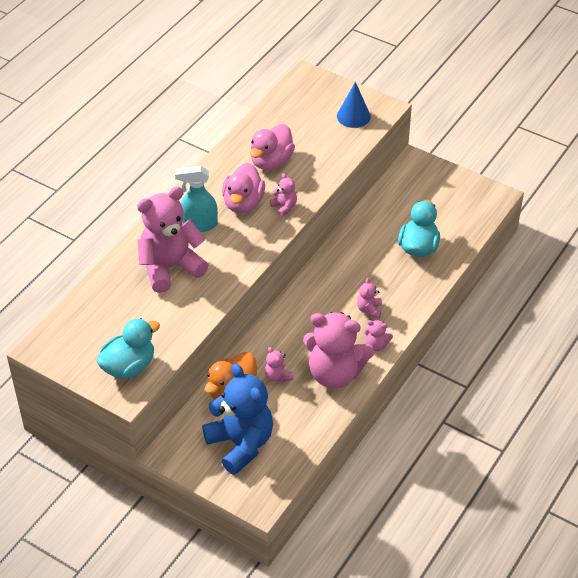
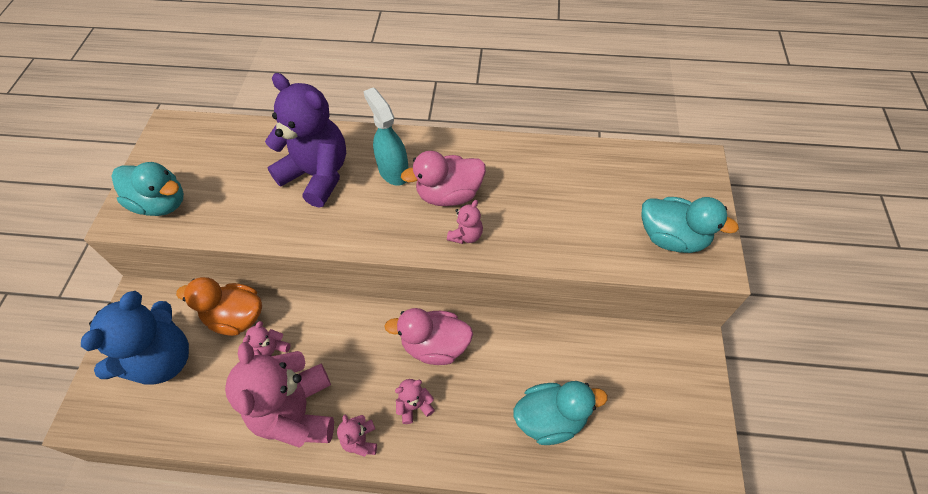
camera: 65 degrees right, 10 degrees up
(170, 267) = (317, 175): pink teddy bear -> purple teddy bear
(271, 161) = (533, 190): pink duck -> pink duck (435, 346)
(353, 116) = (672, 238): blue cone -> turquoise duck

